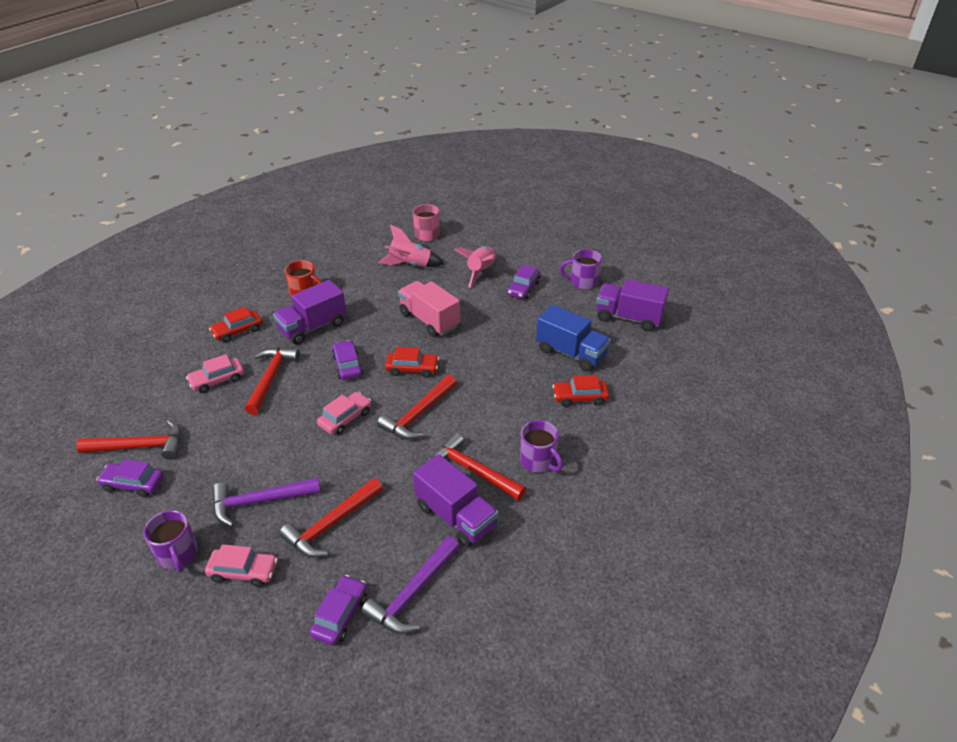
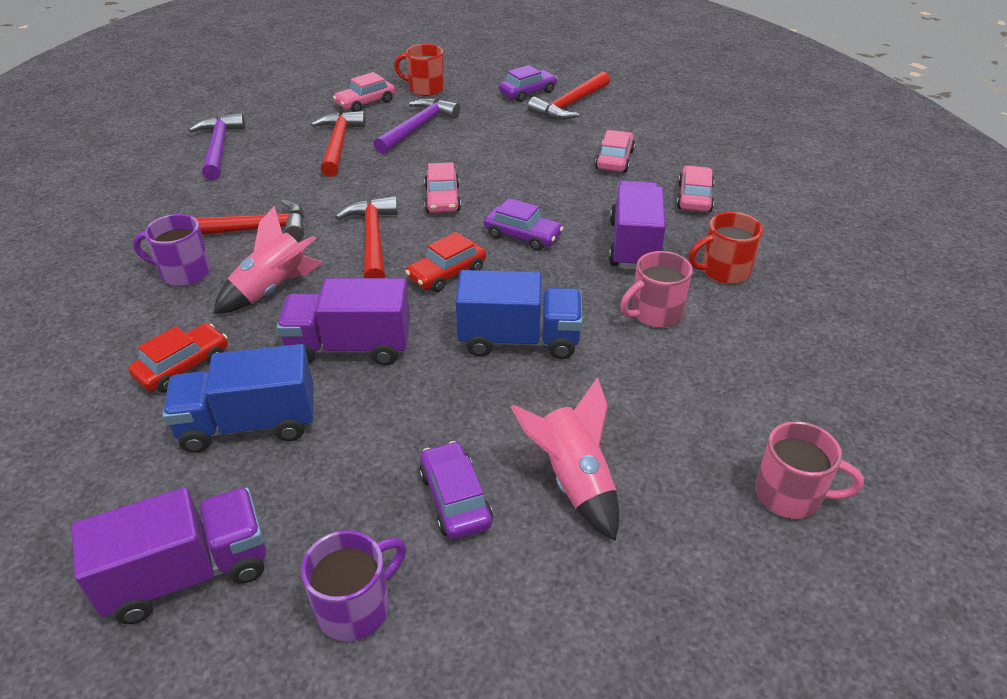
camera: 135 degrees right, 0 degrees up
(178, 554) = (425, 89): purple mug -> red mug
(238, 331) = (694, 198): red car -> pink car
(271, 378) = (572, 186): red hammer -> none
(340, 615) = (263, 119): purple car -> none
(363, 297) = (654, 313): none -> pink mug
(410, 265) = (695, 407): pink rocket -> pink rocket (273, 289)
(429, 320) = (519, 340): pink truck -> blue truck
(456, 516) = (232, 196): purple truck -> purple truck (349, 347)

